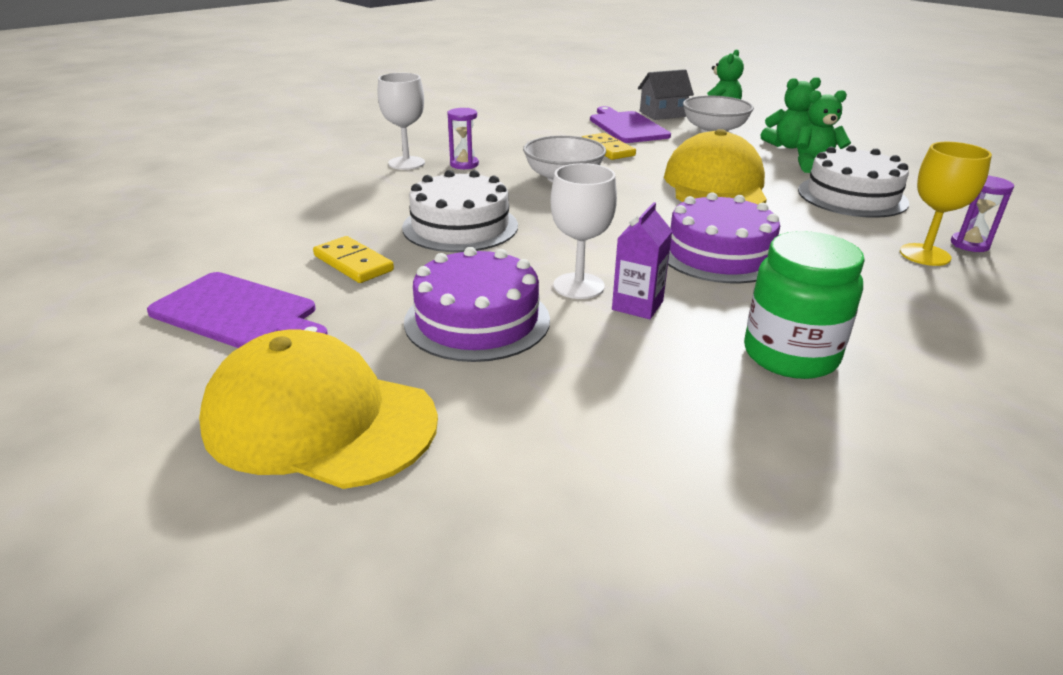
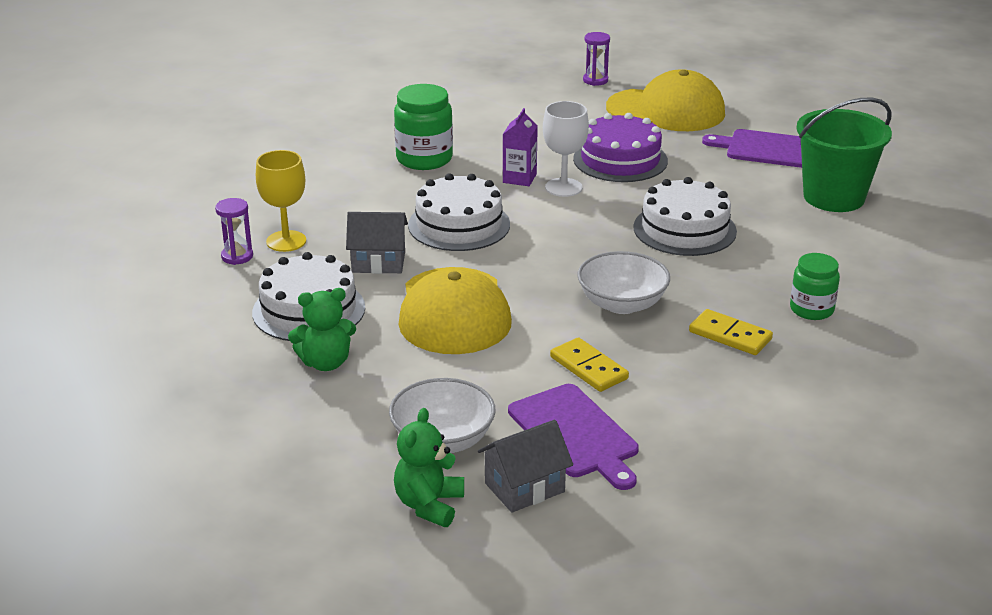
camera: 170 degrees right, 0 degrees up
(254, 242) = (834, 197): none -> green bucket
(353, 263) = (738, 188): yellow domino -> yellow domino (730, 335)
(406, 163) = (811, 309): white goblet -> green jar
(464, 164) = (745, 315): purple hourglass -> purple hourglass (595, 80)
(719, 253) = (459, 225): purple cake -> white cake
(787, 145) = (344, 409): green teddy bear -> none
(802, 226) = (378, 262): none -> grey house

